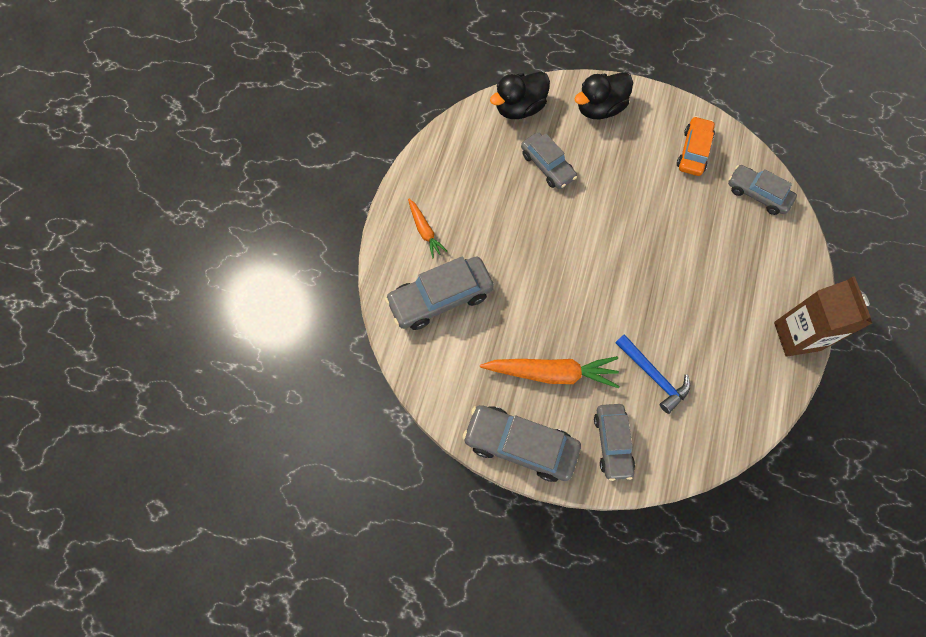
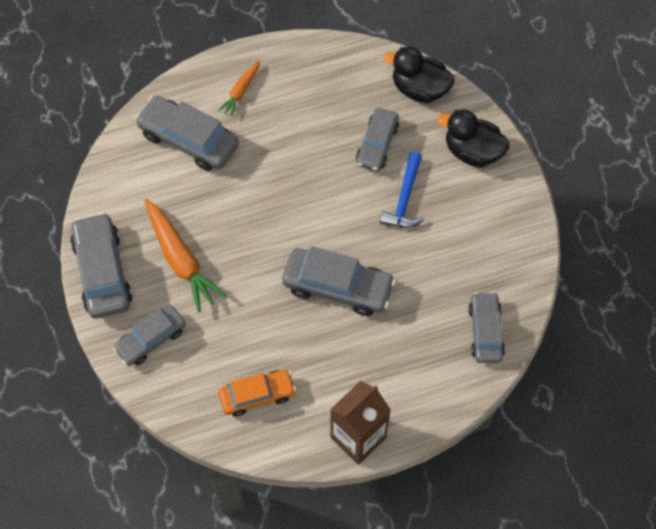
camera: 55 degrees right, 5 degrees down
(653, 376) = (234, 339): blue hammer -> blue hammer (404, 199)
(655, 270) = (338, 287): none -> grey car
(693, 151) = (489, 253): orange car -> orange car (257, 395)

